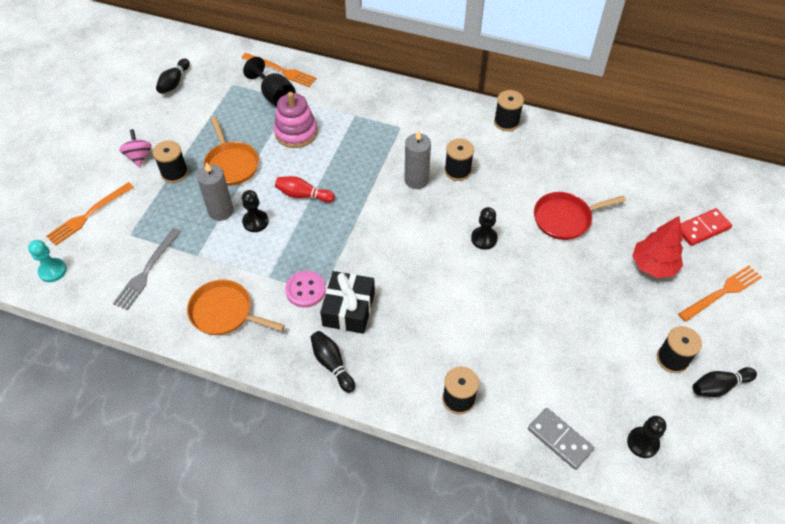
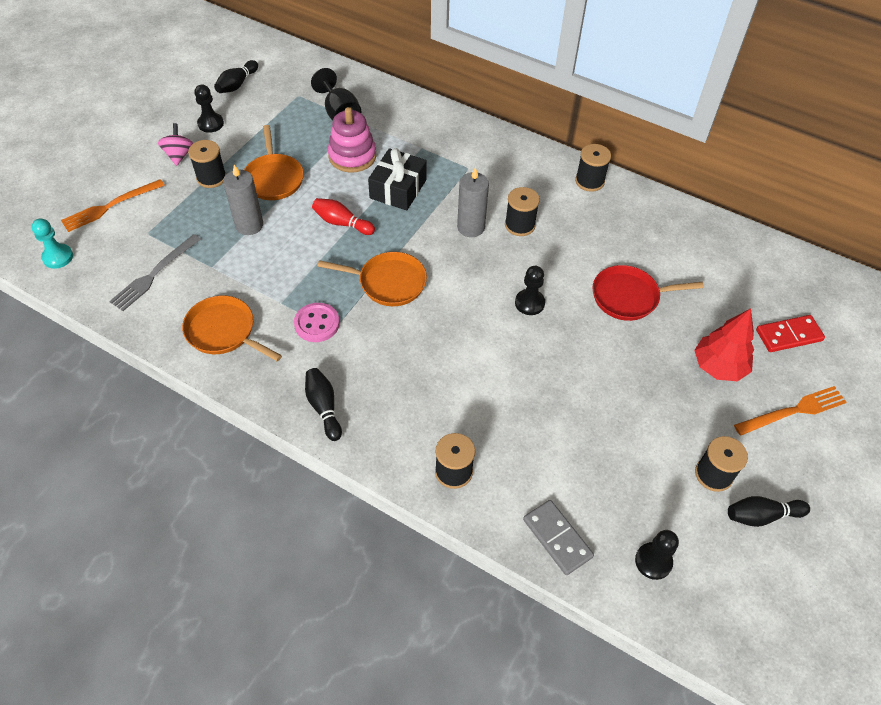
camera: 10 degrees right, 0 degrees up
(255, 222) = (283, 242): black pawn -> black pawn (210, 124)
(280, 70) = (354, 89): orange fork -> none
(349, 309) = (358, 352): black gift -> black gift (398, 189)
(358, 242) = (389, 282): none -> orange pan

